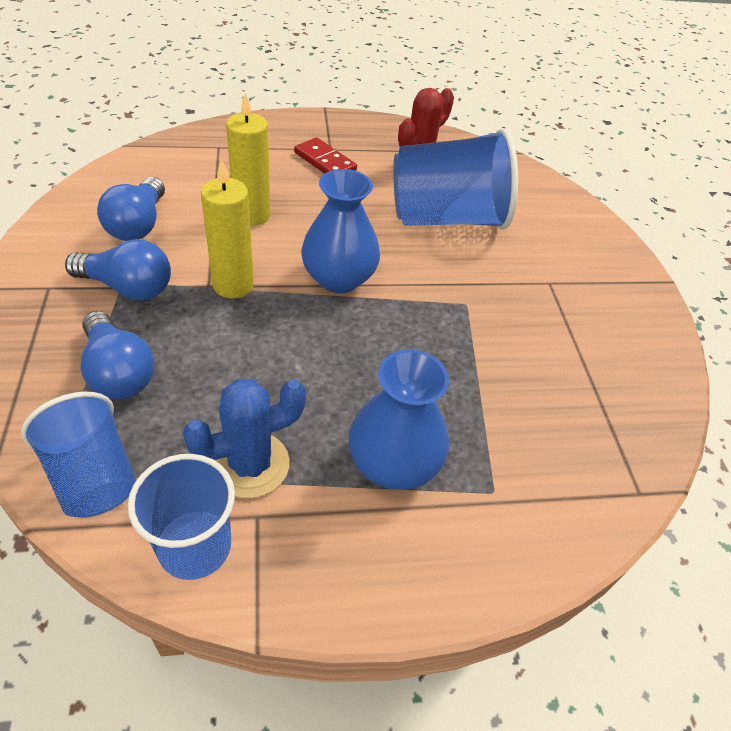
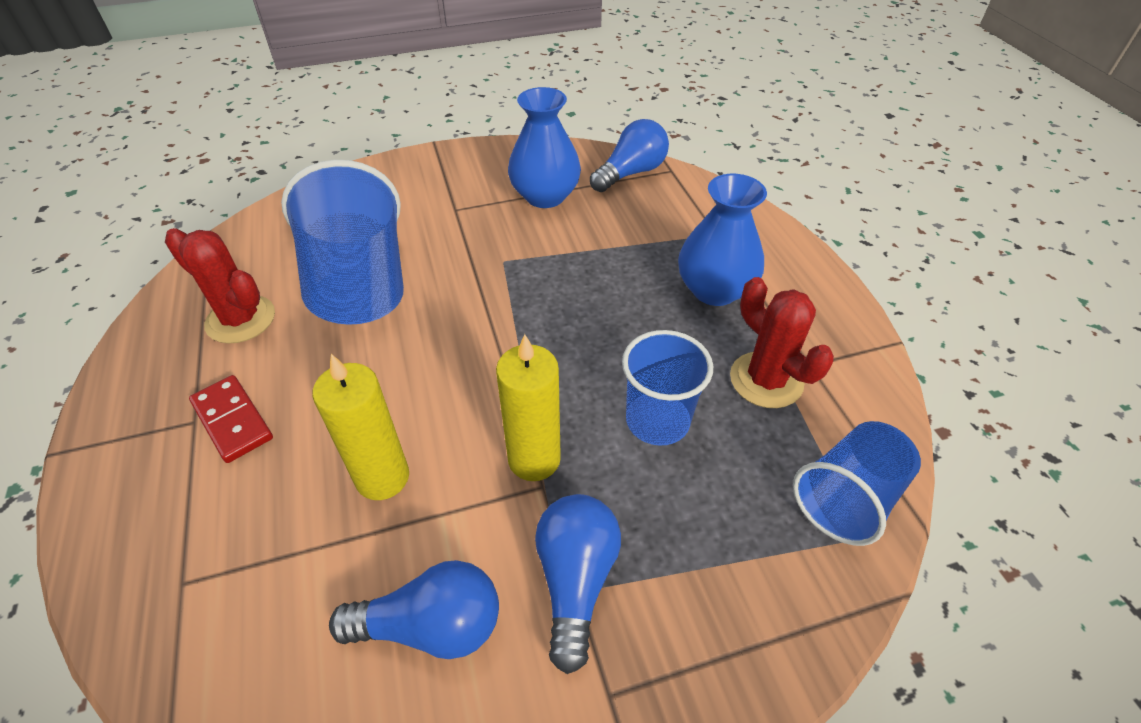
camera: 95 degrees left, 0 degrees up
(118, 371) = (716, 531): blue light bulb -> blue light bulb (630, 173)
(195, 546) = (860, 397): blue cup -> blue cup (657, 421)
(250, 464) = (766, 380): blue cactus -> red cactus
(325, 162) = (233, 420): red domino -> red domino turned 75 degrees counterclockwise
(339, 278) = (493, 361): blue vase -> blue vase (545, 196)

